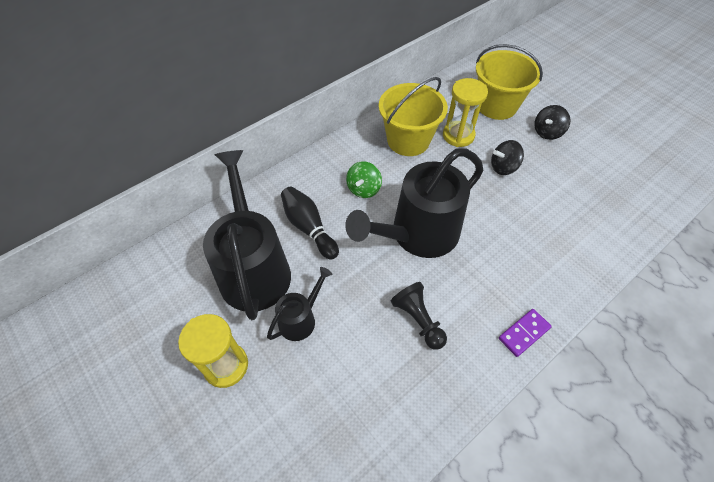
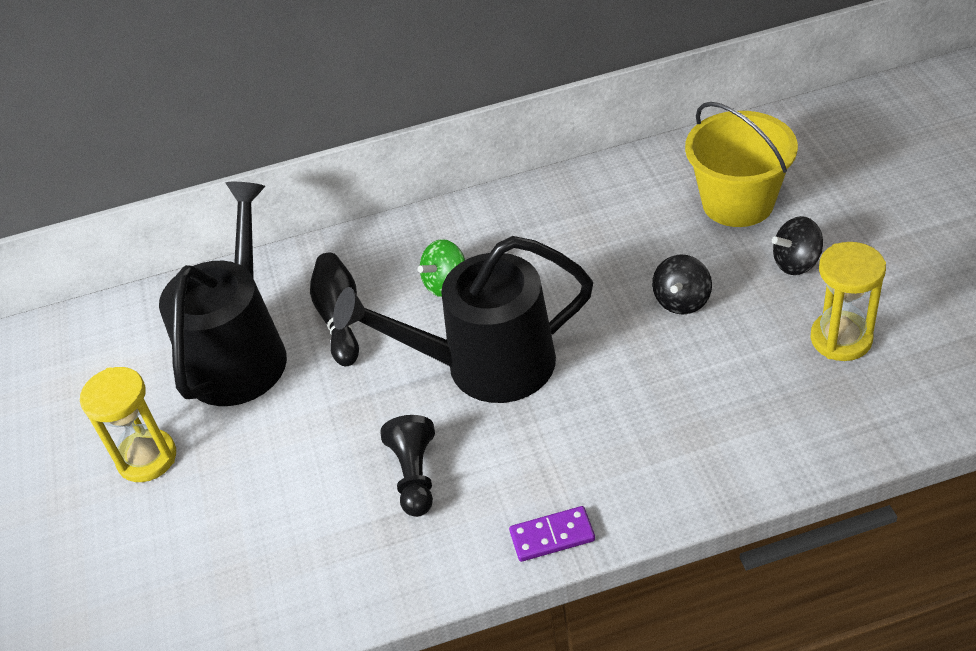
camera: 30 degrees right, 10 degrees down
(300, 319) = (264, 430): black watering can -> none
(408, 140) = (556, 228): yellow bucket -> none
(458, 135) = (641, 237): yellow hourglass -> yellow hourglass (841, 339)
(503, 167) = (682, 301): black spinning top -> black spinning top turned 75 degrees counterclockwise

